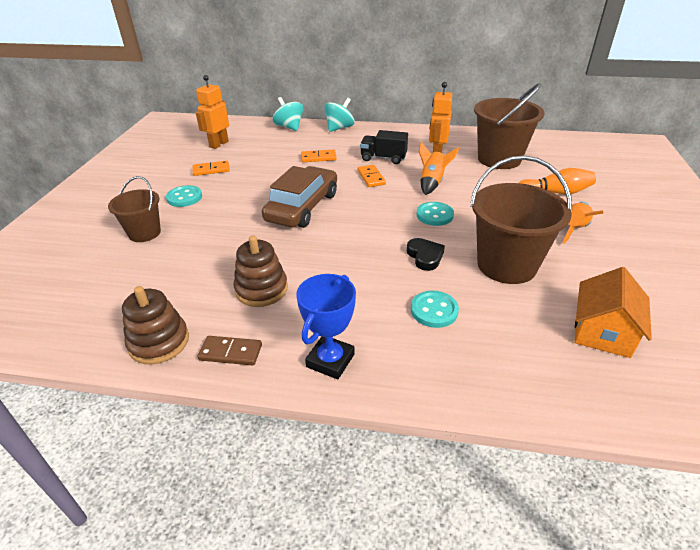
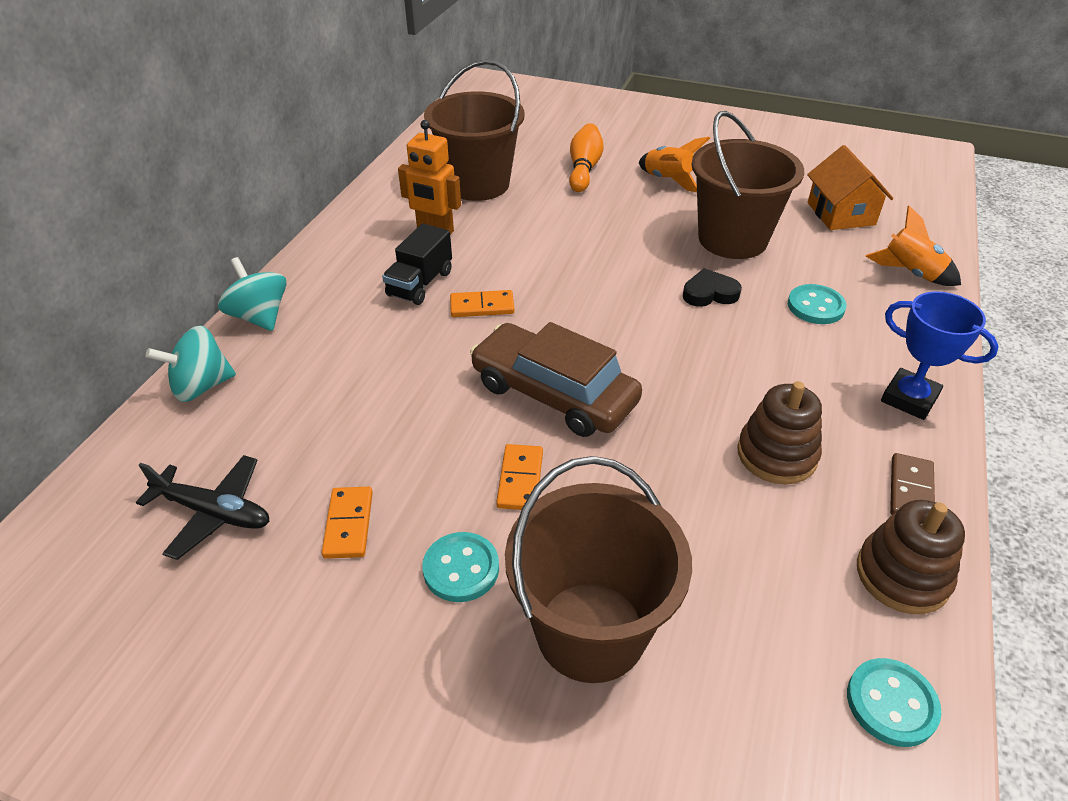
camera: 80 degrees left, 5 degrees up
(144, 233) = (590, 631): brown bucket -> brown bucket, size x1.68
(219, 144) = (214, 512): orange robot -> black plane
(318, 158) = (377, 357): orange domino -> orange domino (520, 479)
(432, 183) = (523, 252): orange rocket -> orange rocket (911, 273)
(434, 215) = (613, 267): turquoise button -> turquoise button (891, 703)
(602, 332) = (841, 214): orange house -> orange house turned 45 degrees clockwise

